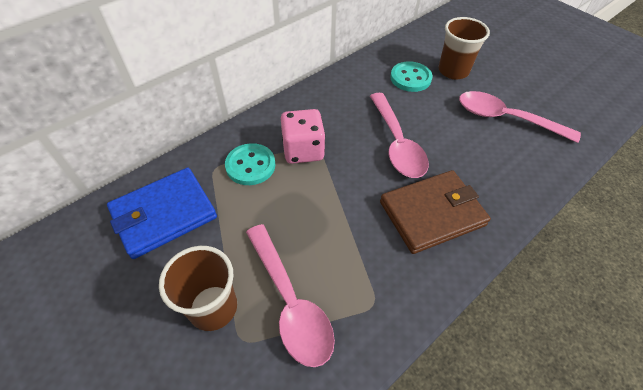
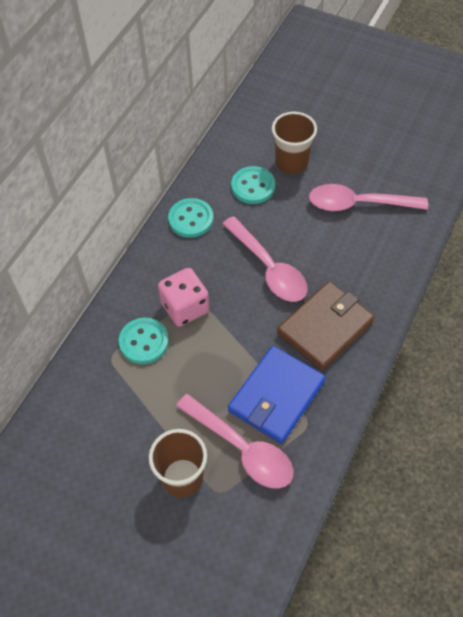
camera: 20 degrees left, 5 degrees up
(164, 214) = (91, 419): blue wallet -> blue wallet (276, 396)
(344, 86) = (191, 219): none -> turquoise button

